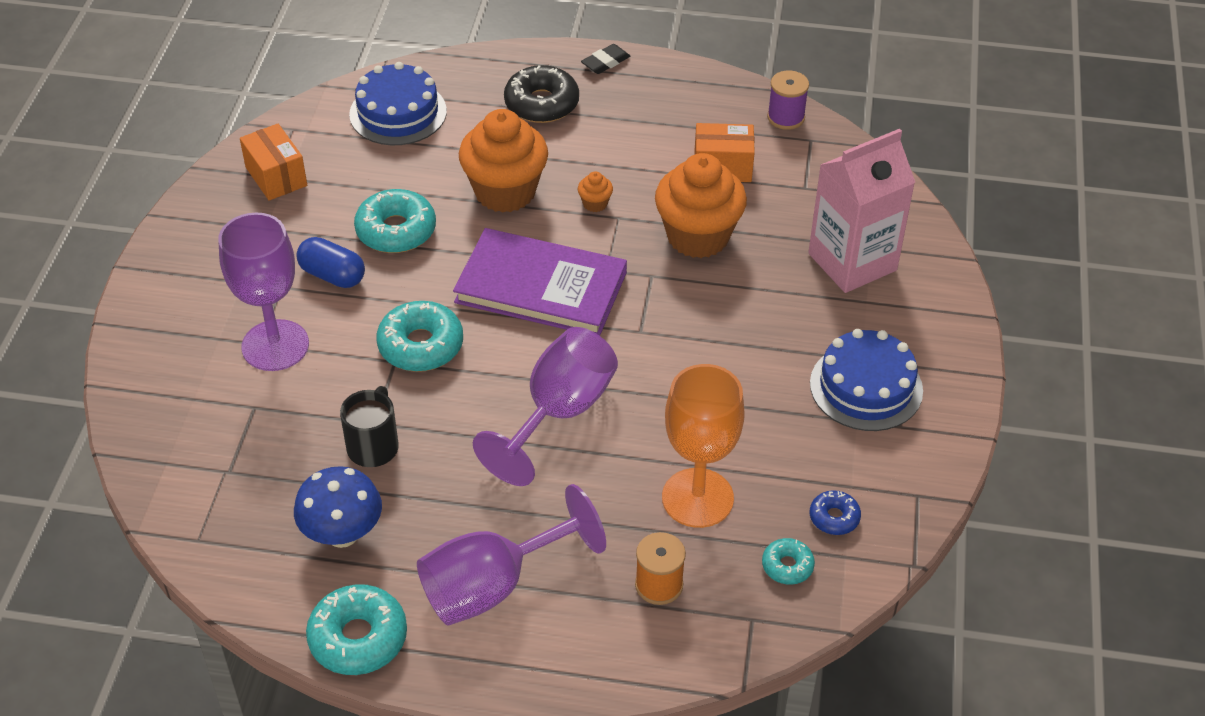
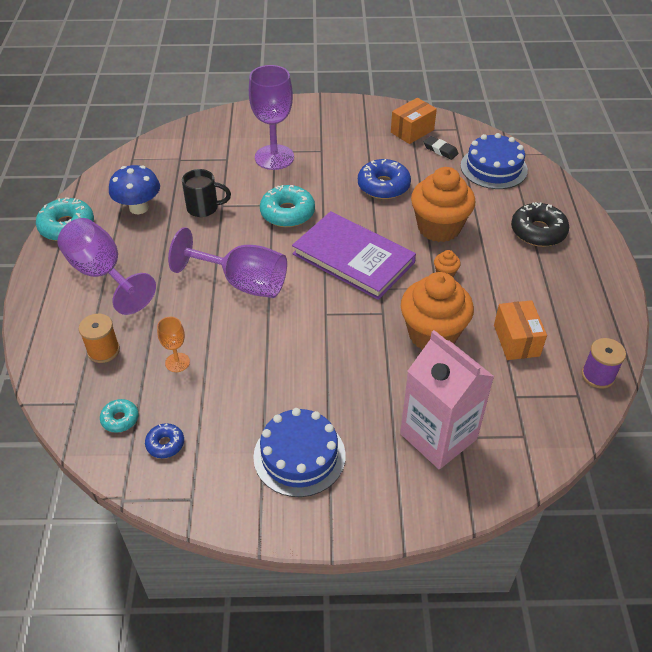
camera: 80 degrees right, 0 degrees up
(332, 275) = (336, 168): blue capsule -> none
(396, 231) = (383, 186): turquoise donut -> blue donut
(541, 287) = (353, 258): purple book -> purple book turned 60 degrees counterclockwise
(605, 62) = (604, 258): black eraser -> black eraser (440, 150)
(697, 498) = (177, 362): orange goblet -> orange goblet, size x0.48

